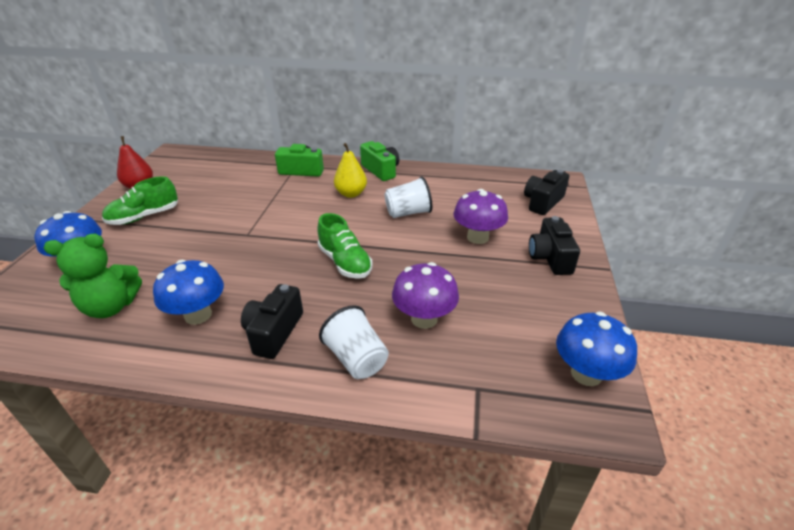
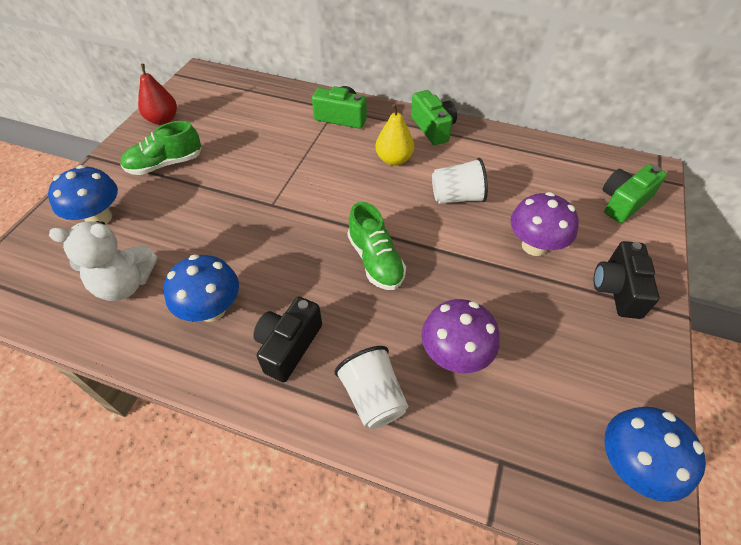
camera: 10 degrees right, 15 degrees up
(111, 307) = (125, 284): green teddy bear -> white teddy bear
(543, 202) = (623, 202): black camera -> green camera

